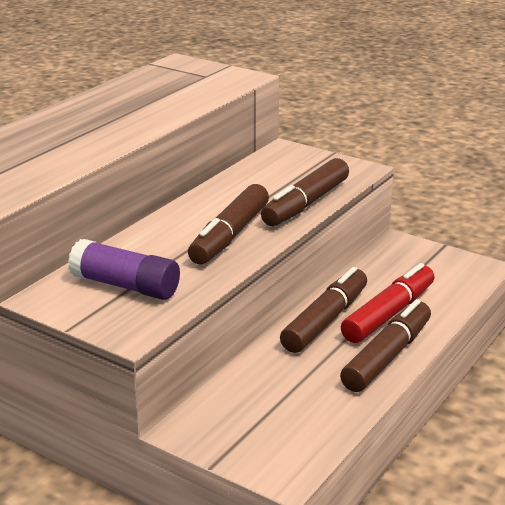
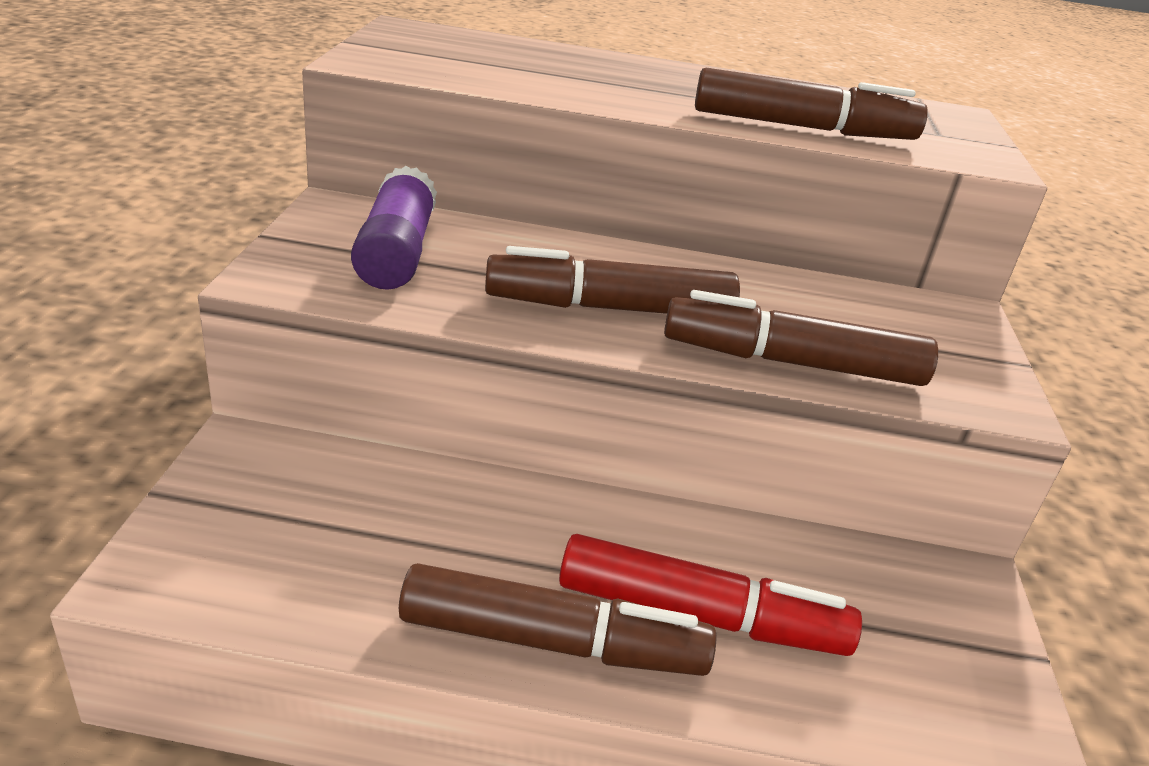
camera: 60 degrees right, 5 degrees up
(325, 320) = (617, 533): brown marker -> brown marker (802, 128)

